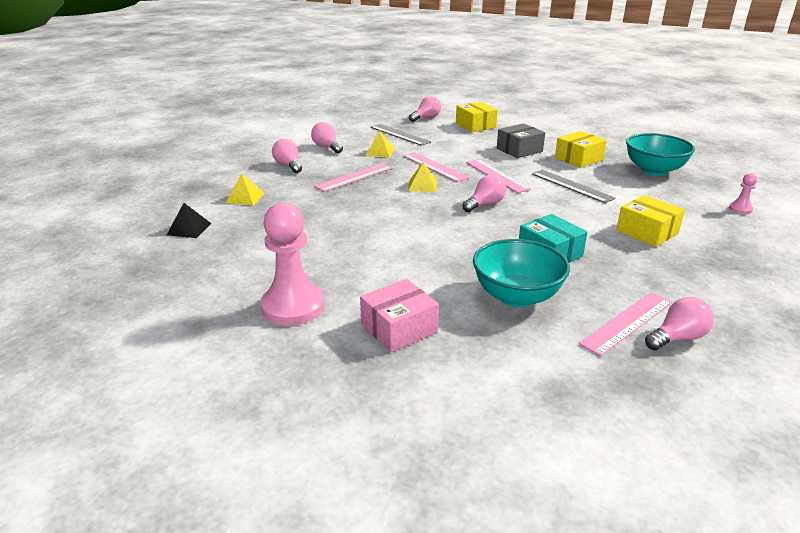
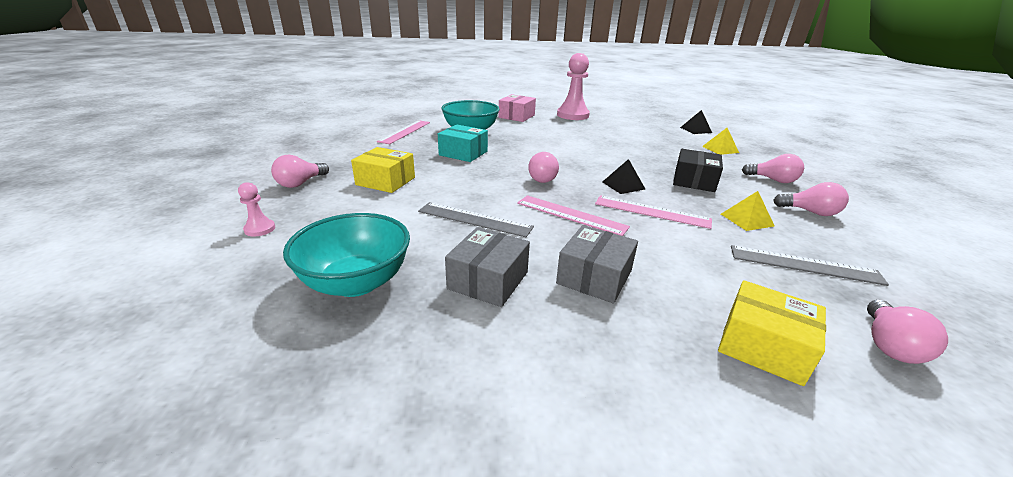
camera: 150 degrees right, 0 degrees up
(354, 177) = (694, 181): pink ruler -> black box
(422, 185) = (623, 185): yellow pyramid -> black pyramid
(578, 159) = (488, 280): yellow box -> grey box
(677, 338) = (378, 130): pink light bulb -> pink light bulb (300, 183)

